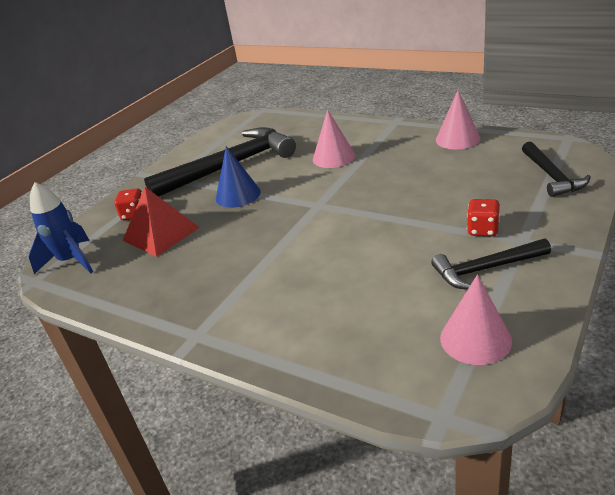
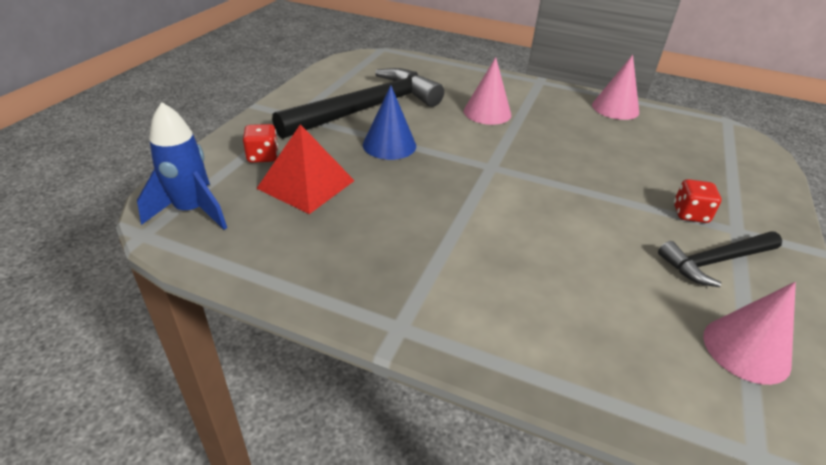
camera: 15 degrees left, 5 degrees up
(551, 176) = (731, 160): black hammer -> none

